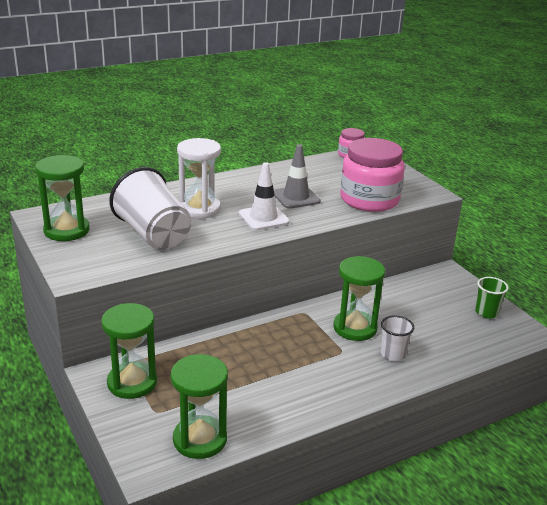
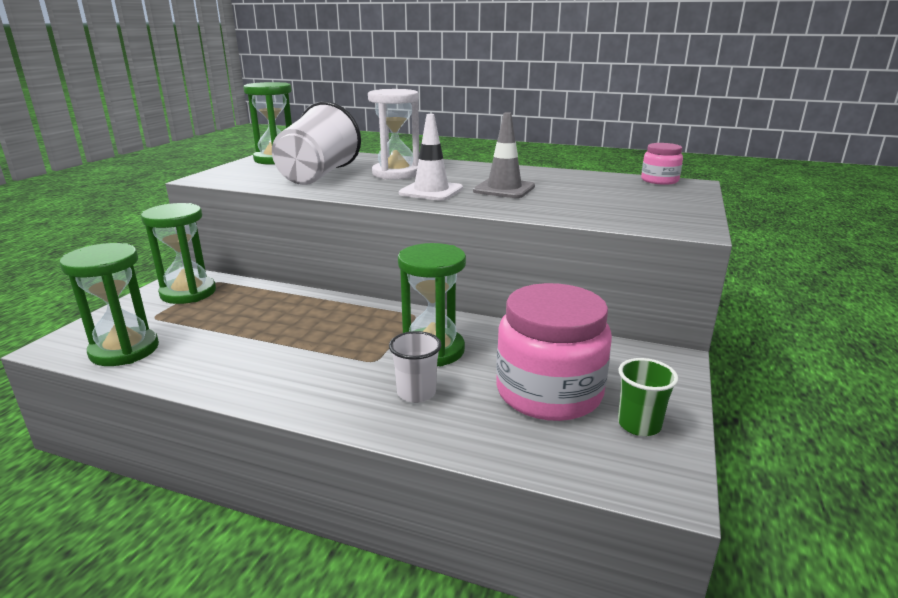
camera: 50 degrees right, 5 degrees down
(369, 200) = (583, 210): pink jar -> pink jar (549, 392)

